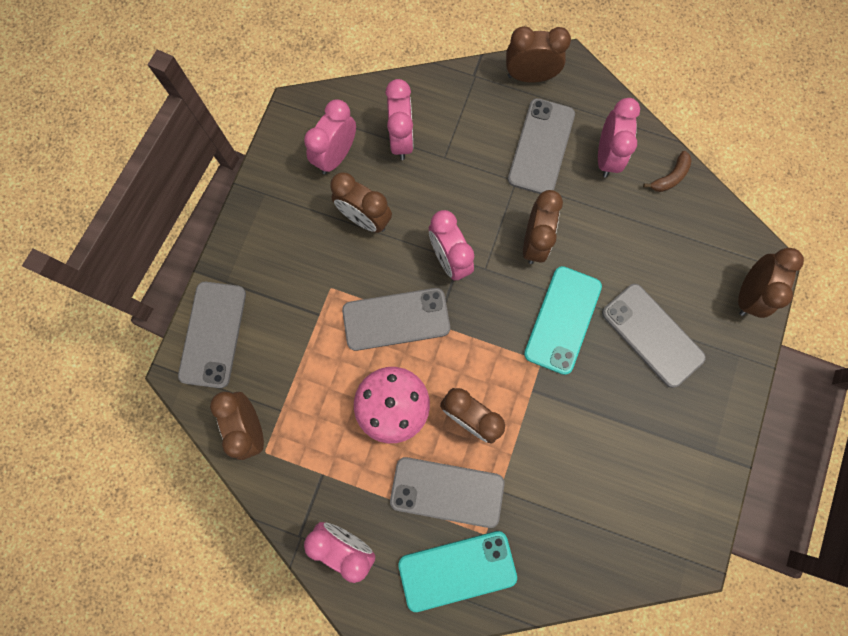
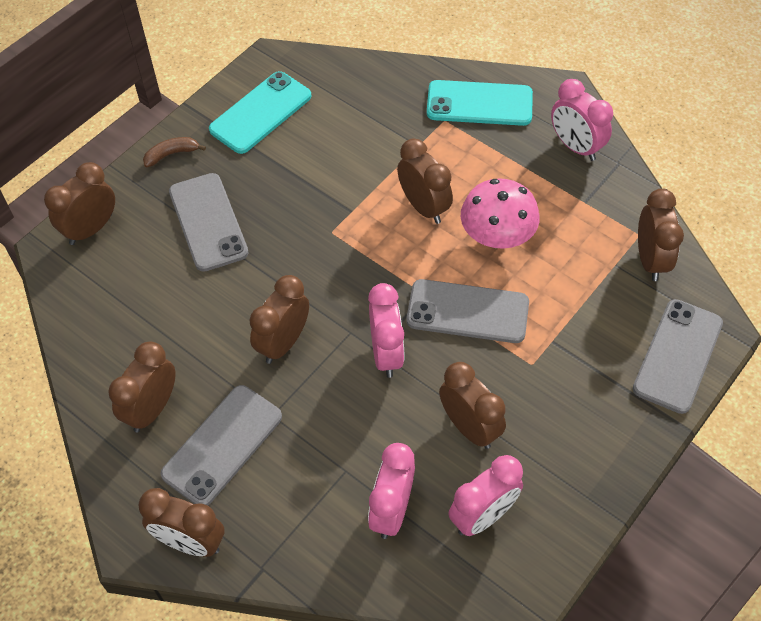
camera: 160 degrees left, 20 degrees down
(447, 491) = (467, 158): grey phone -> none
(562, 320) = (291, 261): turquoise phone -> turquoise phone (261, 113)
(606, 157) = (152, 409): pink clock -> brown clock
(670, 177) = (94, 364): brown banana -> brown banana (171, 154)

